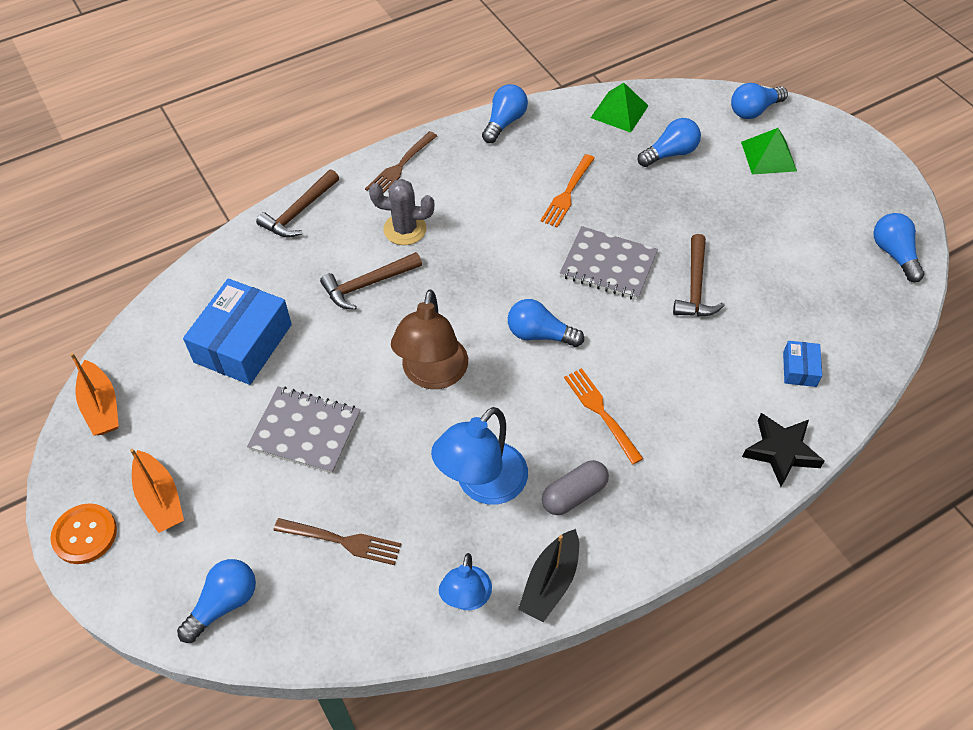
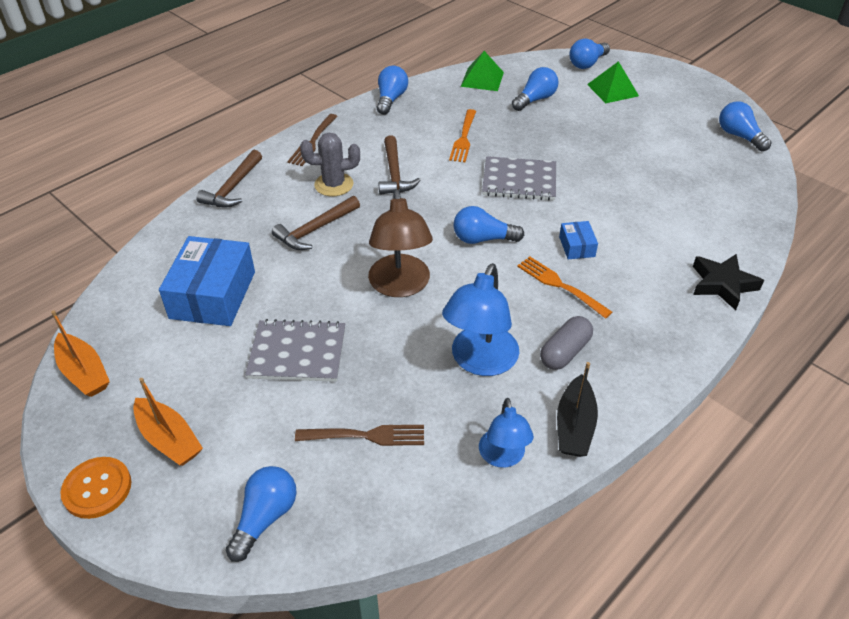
camera: 15 degrees left, 10 degrees down
(695, 286) = (597, 183): brown hammer -> brown hammer (394, 173)
(799, 369) = (707, 224): blue box -> blue box (577, 246)

